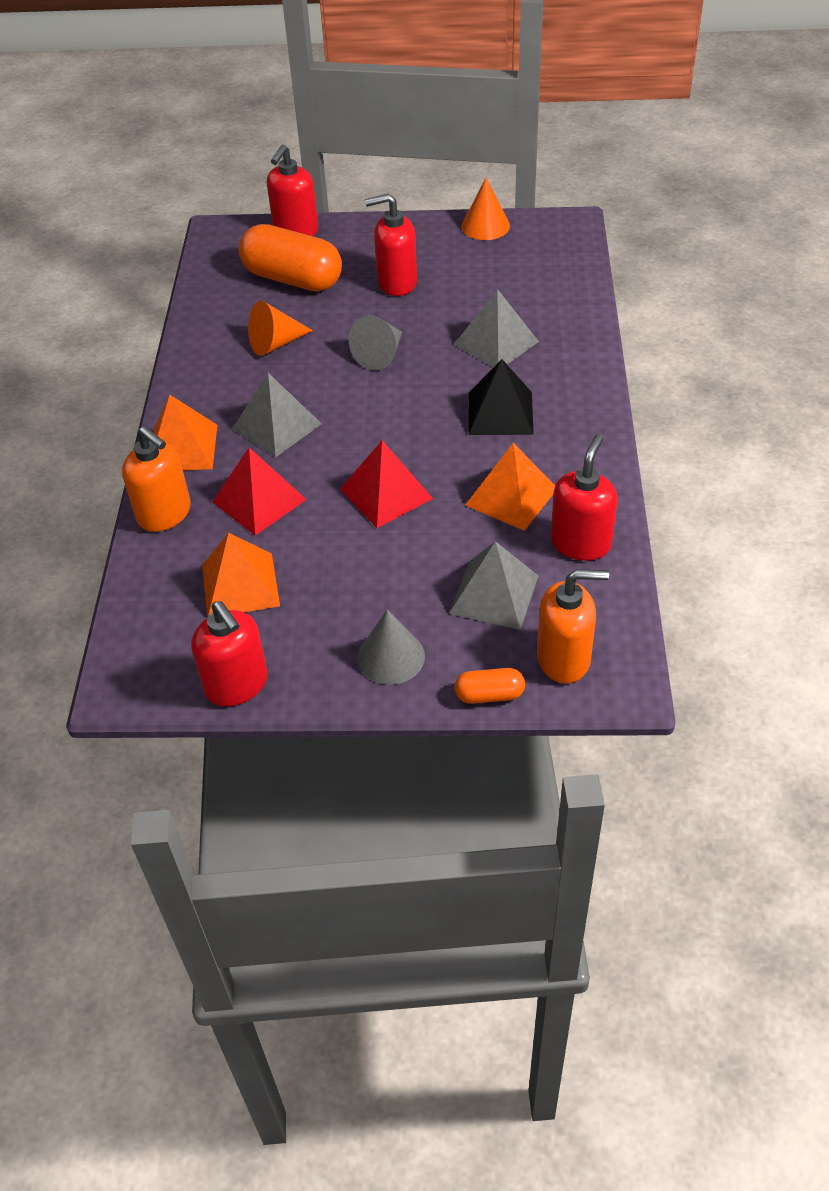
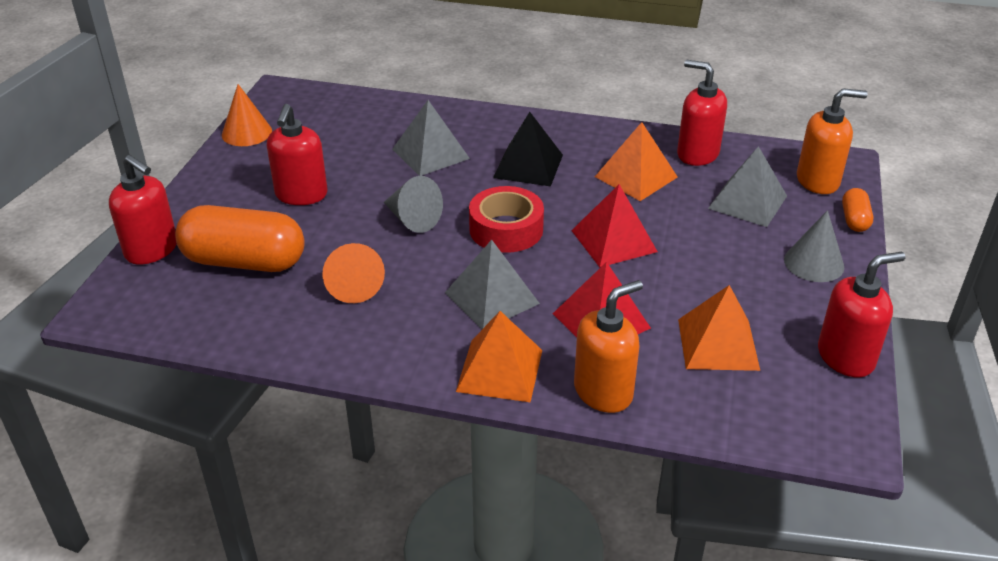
camera: 80 degrees left, 10 degrees down
(292, 279) = (244, 262): orange capsule -> orange capsule turned 60 degrees clockwise
(383, 417) = (506, 229): none -> red tape
(564, 659) = (818, 181): orange soap dispenser -> orange soap dispenser turned 75 degrees clockwise

